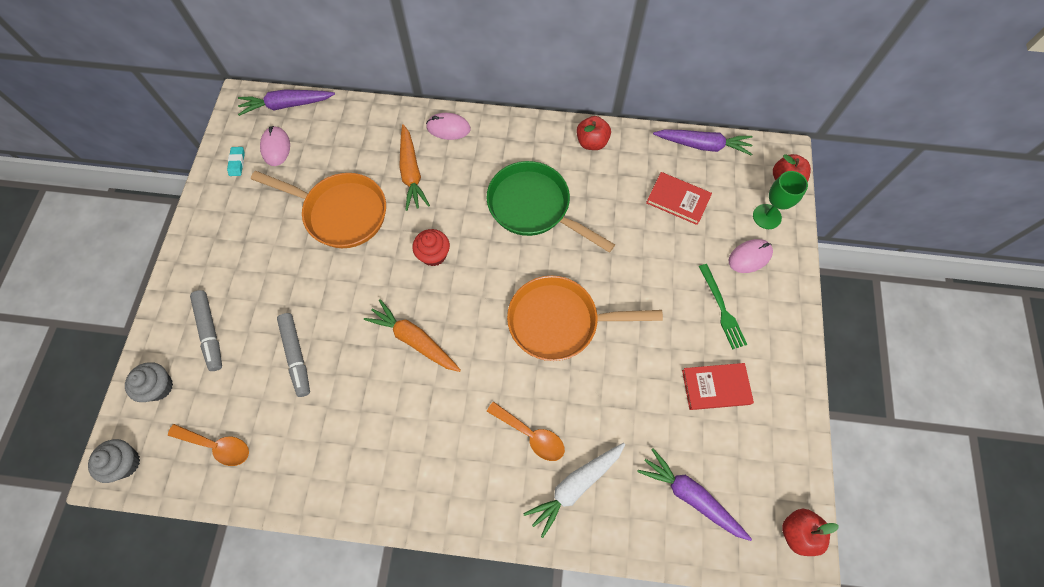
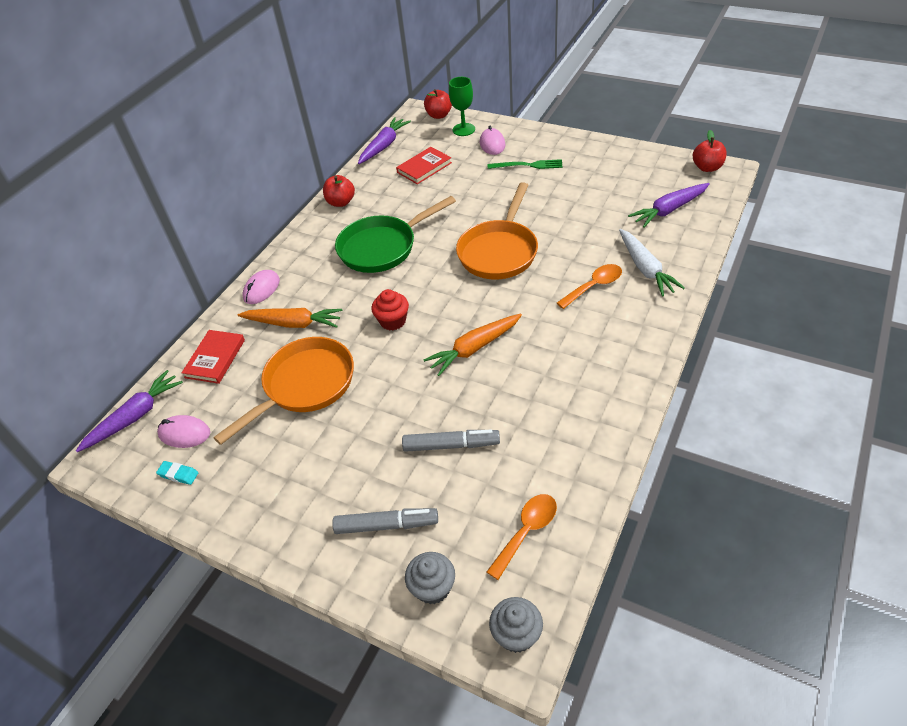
camera: 65 degrees left, 20 degrees down
(287, 105) = (135, 416): purple carrot -> purple carrot turned 150 degrees counterclockwise
(716, 387) = (589, 181): red book -> red book (215, 358)

